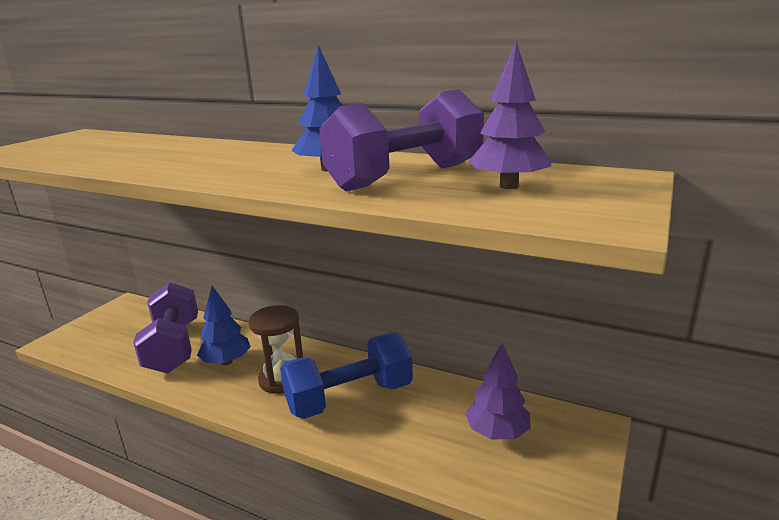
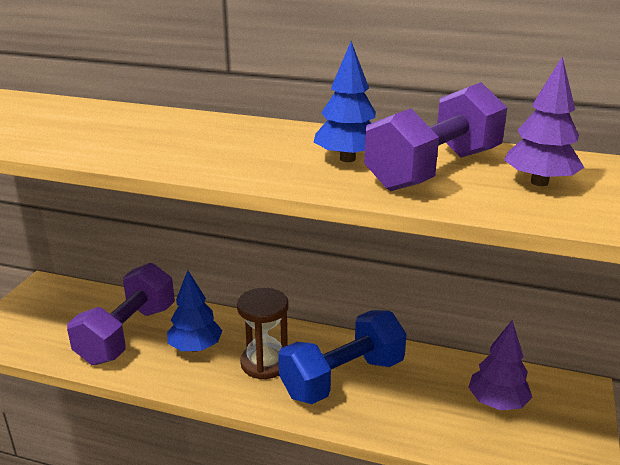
camera: 10 degrees left, 5 degrees up
(173, 347) = (127, 334): purple dumbbell -> purple dumbbell turned 45 degrees clockwise

